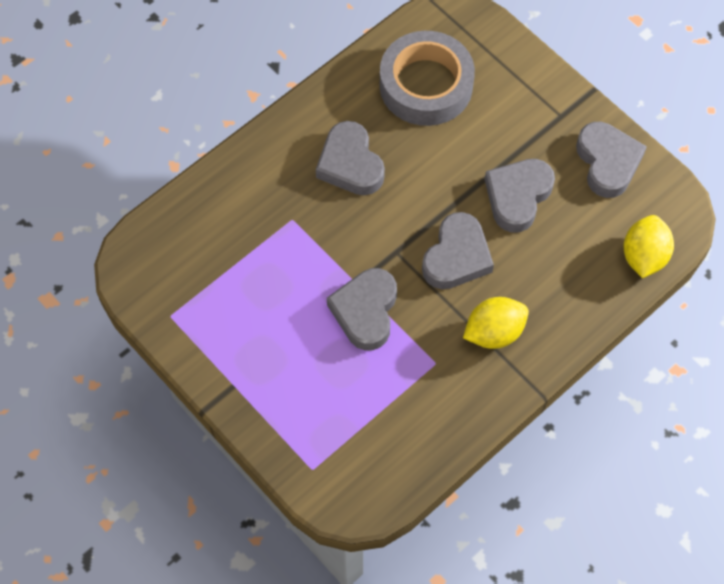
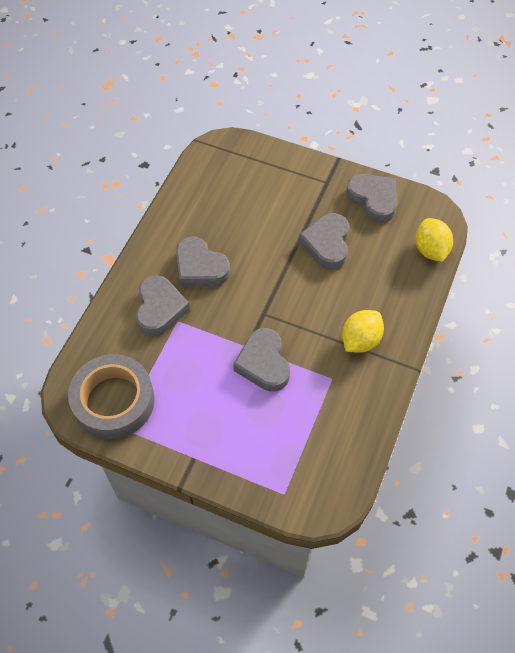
camera: 25 degrees left, 5 degrees down
(426, 85) = (226, 196): grey tape -> grey tape (113, 401)
(456, 256) = (307, 300): grey heart -> grey heart (160, 309)

